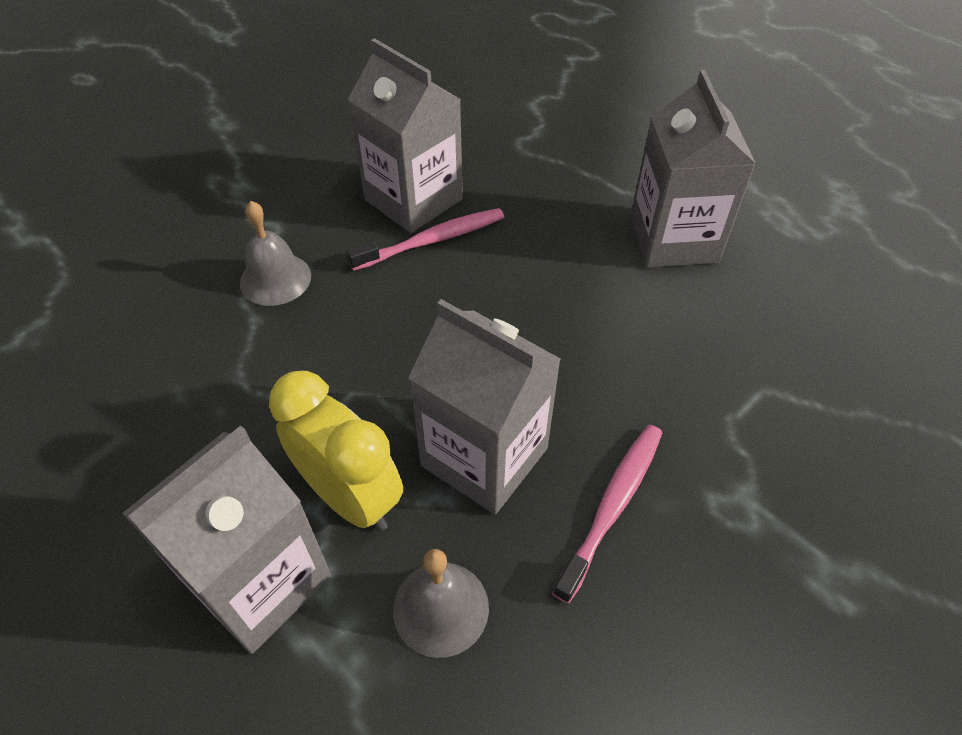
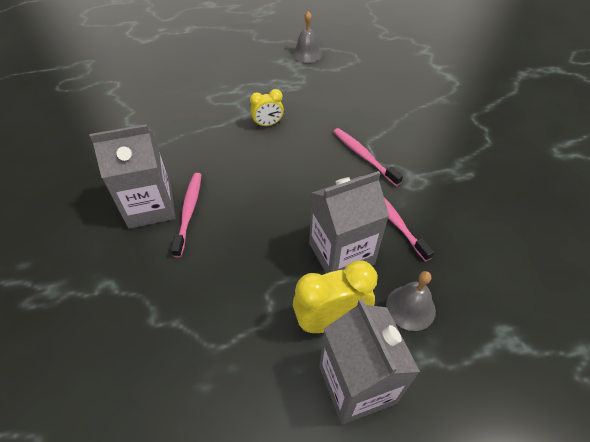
camera: 60 degrees left, 0 degrees up
(275, 279) = (152, 299): grey bell -> grey bell (307, 53)
(673, 239) = (268, 124): grey carton -> yellow clock
(724, 398) = (363, 156): none -> pink toothbrush

